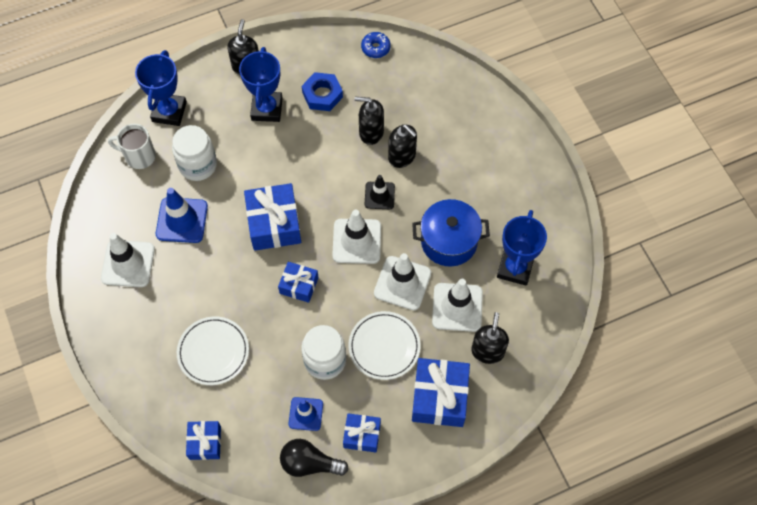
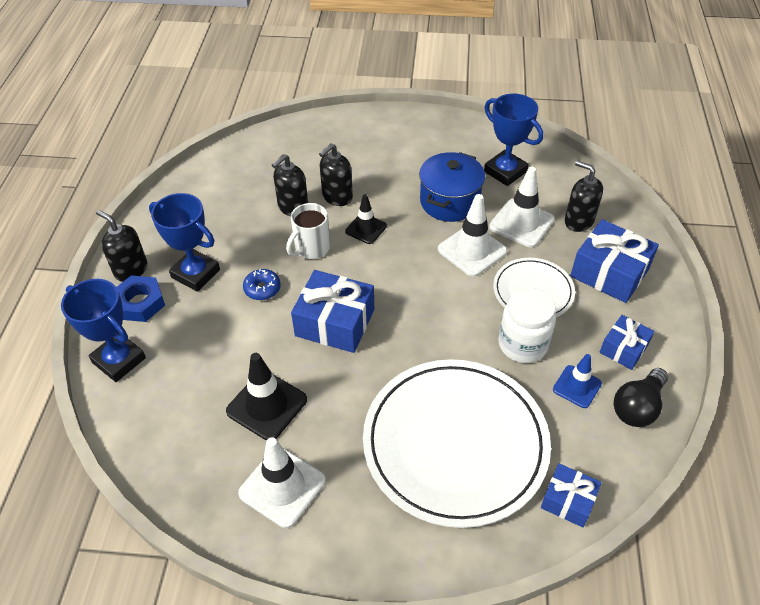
camera: 60 degrees left, 15 degrees down
(139, 156) = (148, 414): white mug -> white mug (311, 248)
(182, 220) = (267, 405): blue traffic cone -> black traffic cone
(198, 165) = (209, 361): white jar -> none
(213, 352) = (455, 443): white plate -> white plate, size x1.97
(299, 285) = (422, 331): blue gift -> none
(322, 95) = (220, 225): blue nut -> blue nut (140, 303)
(357, 241) = (403, 265): white traffic cone -> none
(375, 48) = (206, 168): blue donut -> blue donut (262, 289)
(402, 156) = (337, 197): black soap dispenser -> black soap dispenser turned 150 degrees clockwise

